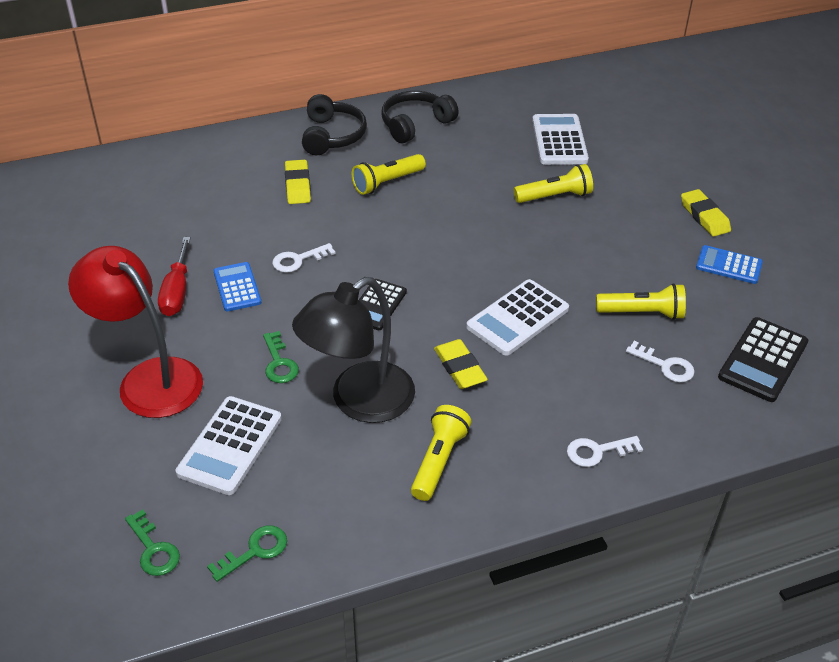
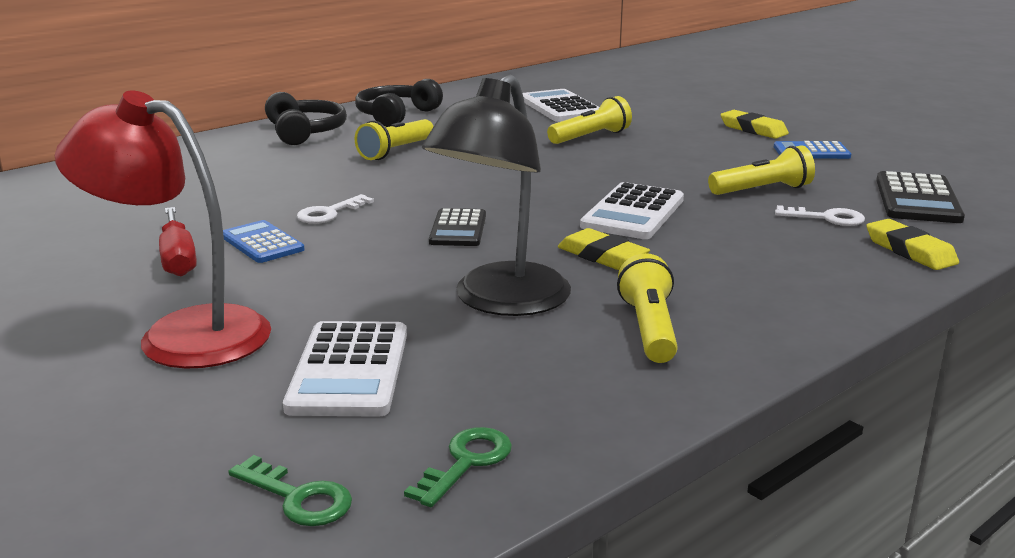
camera: 20 degrees left, 20 degrees down
(279, 363) = (366, 290): green key -> none
(297, 185) = (288, 166): yellow eraser -> yellow eraser (910, 251)
(597, 451) = (827, 287): white key -> none

